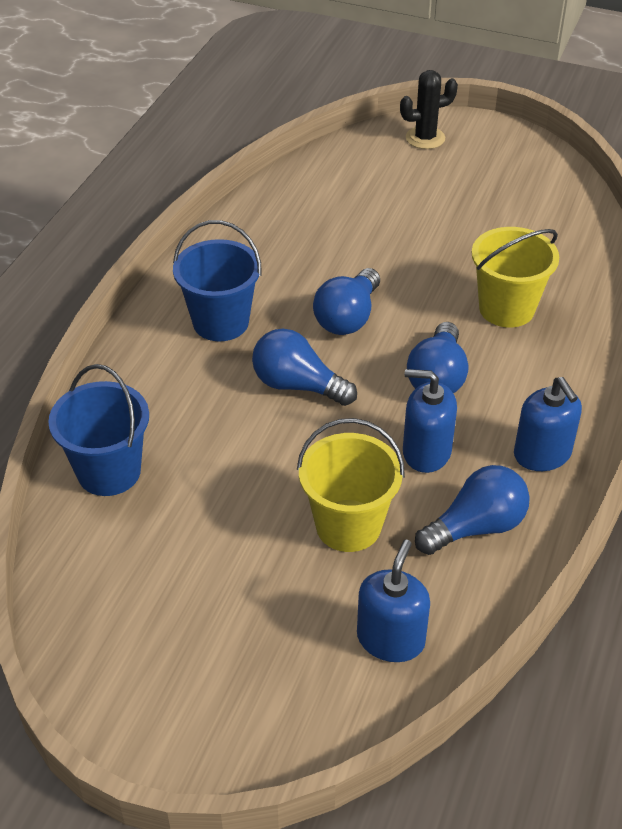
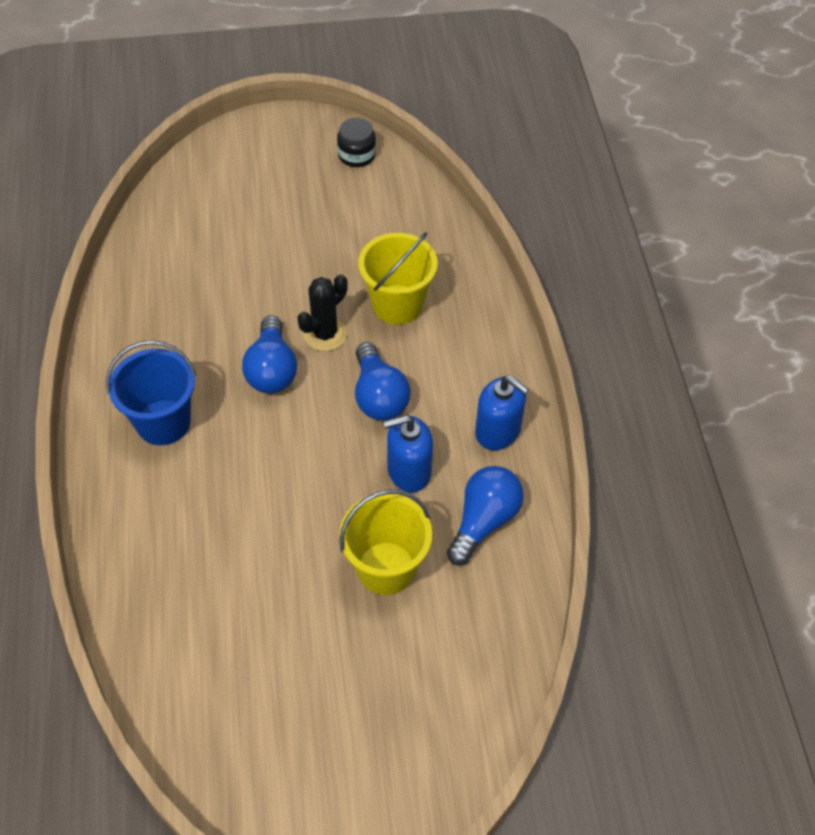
camera: 30 degrees left, 10 degrees up
(109, 471) = (156, 615): blue bucket -> none
(298, 385) = (268, 456): blue light bulb -> none
(390, 639) = (474, 651): blue soap dispenser -> none
(425, 138) = (232, 153): black cactus -> black cactus (325, 334)
(545, 175) = (357, 155): none -> black jar

